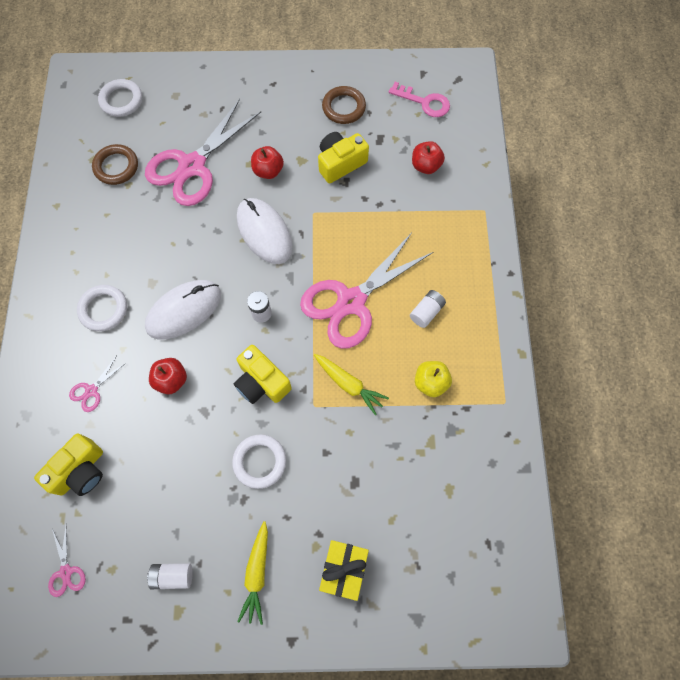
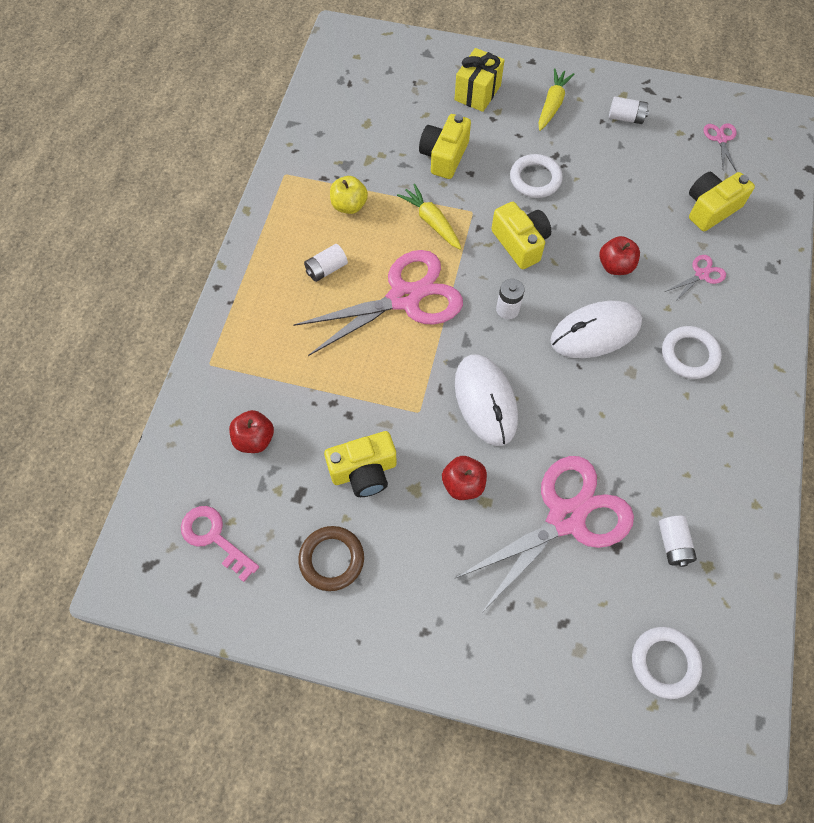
camera: 165 degrees left, 5 degrees down
(116, 167) = (673, 544): brown ring -> white battery
(357, 467) = (444, 156): none -> yellow camera

